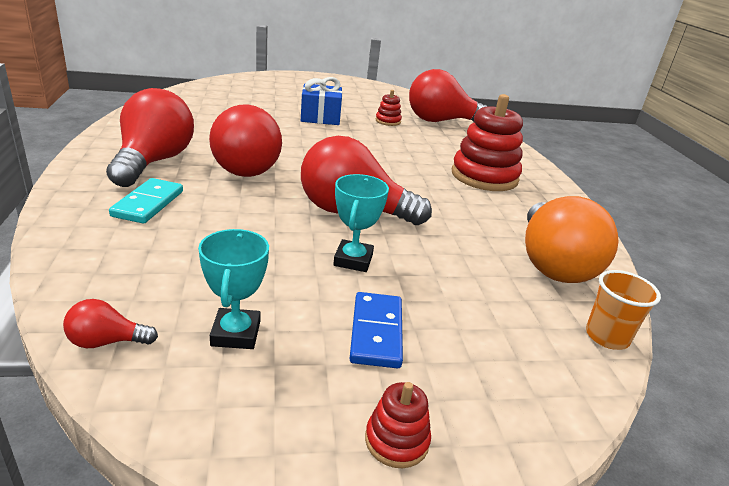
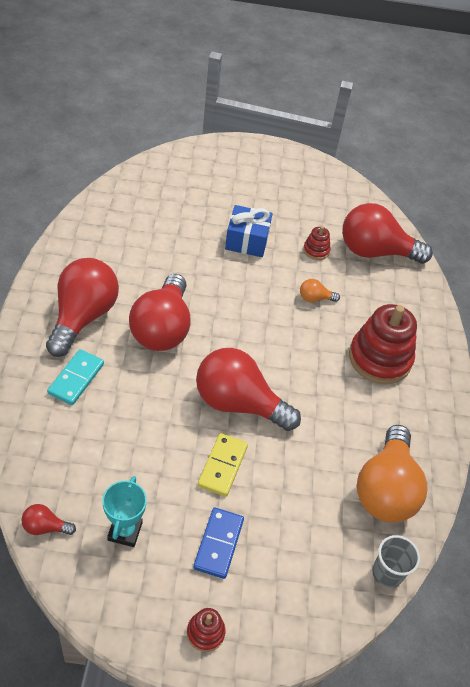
camera: 10 degrees right, 20 degrees up
(353, 260) = (222, 466): turquoise trophy -> yellow domino
(401, 145) = (315, 298): none -> orange light bulb
(606, 337) = (387, 573): orange cup -> grey cup

